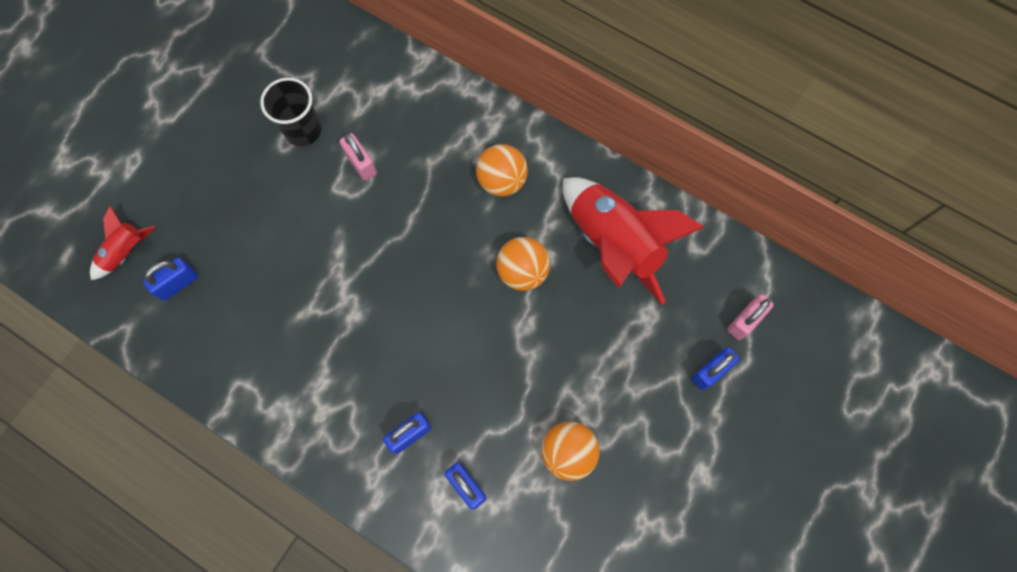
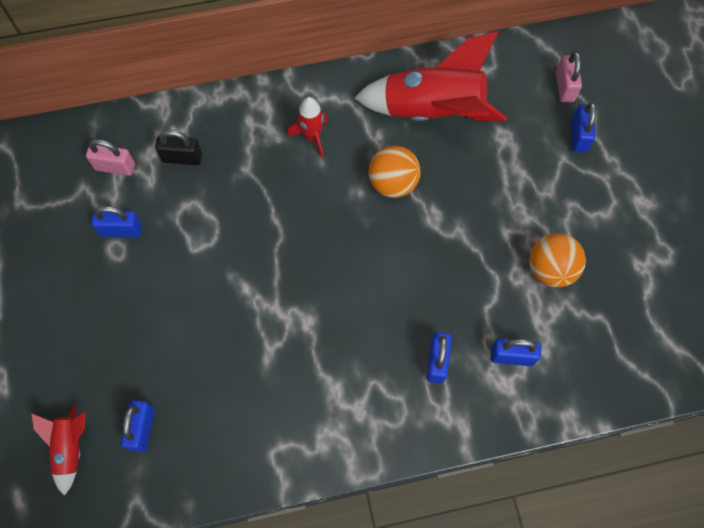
camera: 45 degrees left, 5 degrees down
(303, 130) = (121, 230): black cup -> blue padlock
(361, 164) = (194, 214): pink padlock -> pink padlock (115, 167)
(395, 113) = (182, 158): none -> black padlock
(502, 181) = (312, 137): orange ball -> red rocket

